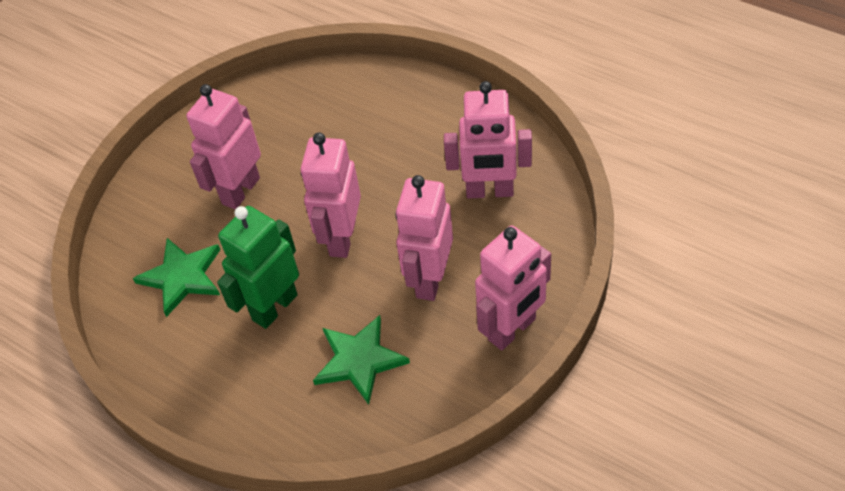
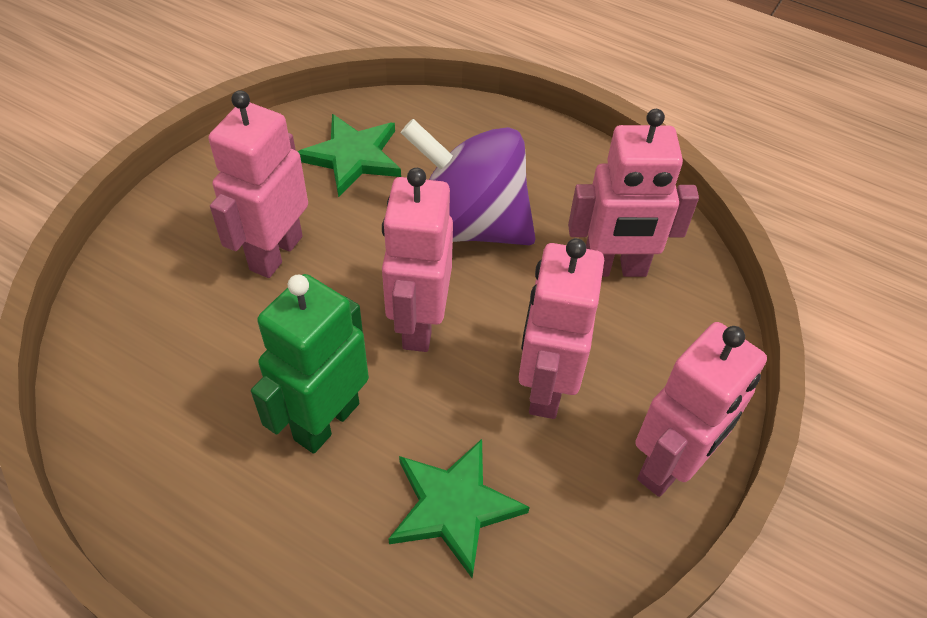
camera: 10 degrees left, 0 degrees up
(182, 277) = (191, 371): green star -> green star (353, 157)
(384, 163) = (470, 224): none -> purple spinning top

